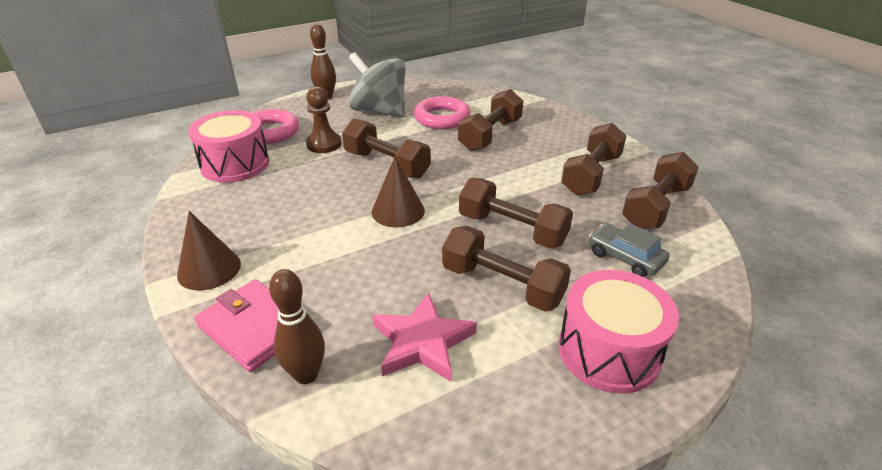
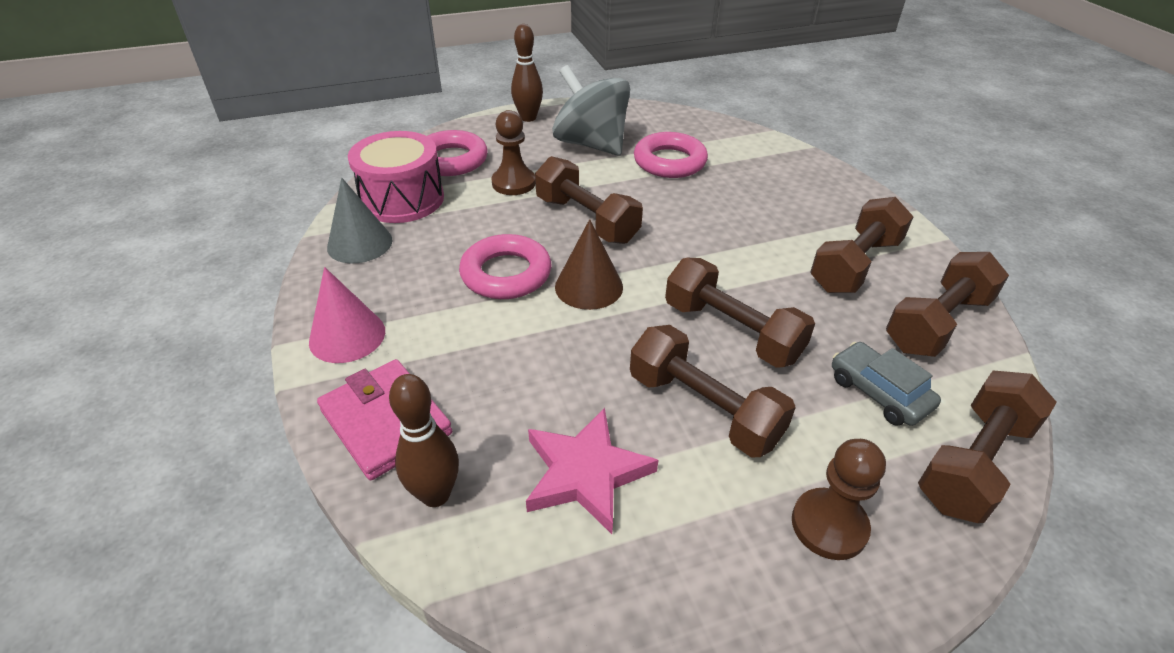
camera: 10 degrees right, 5 degrees up
(206, 200) = (360, 243): none -> grey cone
(209, 269) = (347, 336): brown cone -> pink cone
(331, 209) = (506, 274): none -> pink ring
(490, 135) = (728, 192): brown dumbbell -> brown dumbbell (973, 463)
(609, 351) = (829, 525): pink drum -> brown pawn

